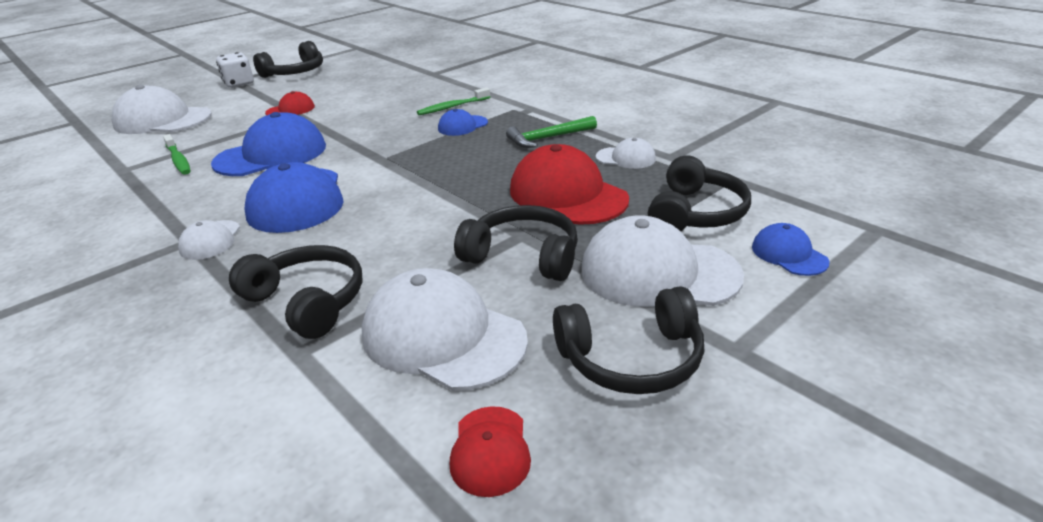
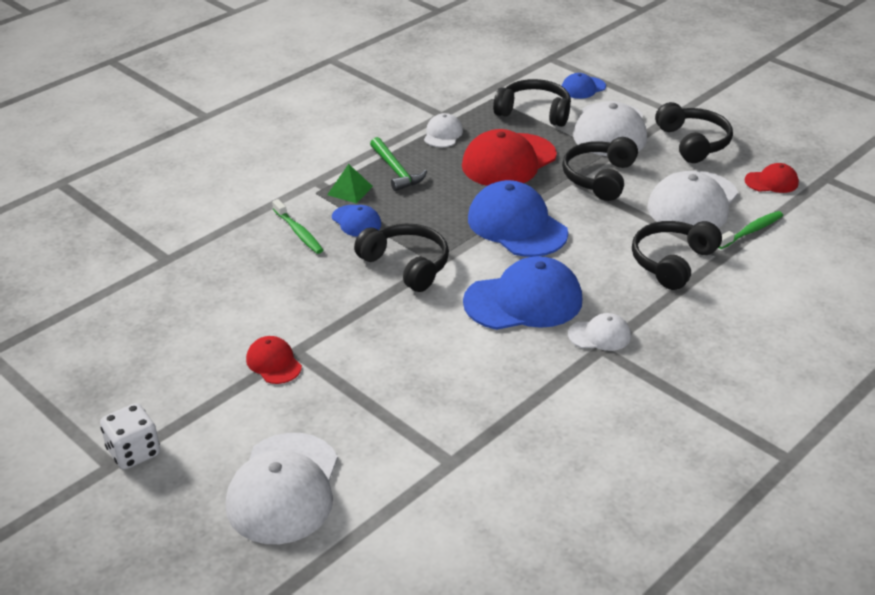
camera: 95 degrees left, 5 degrees up
(178, 160) = (427, 419): green toothbrush -> green toothbrush (751, 231)
(271, 155) = (418, 344): blue cap -> blue cap (517, 226)
(295, 72) = (101, 398): black headphones -> black headphones (406, 265)
(514, 121) = (350, 190): none -> green pyramid

